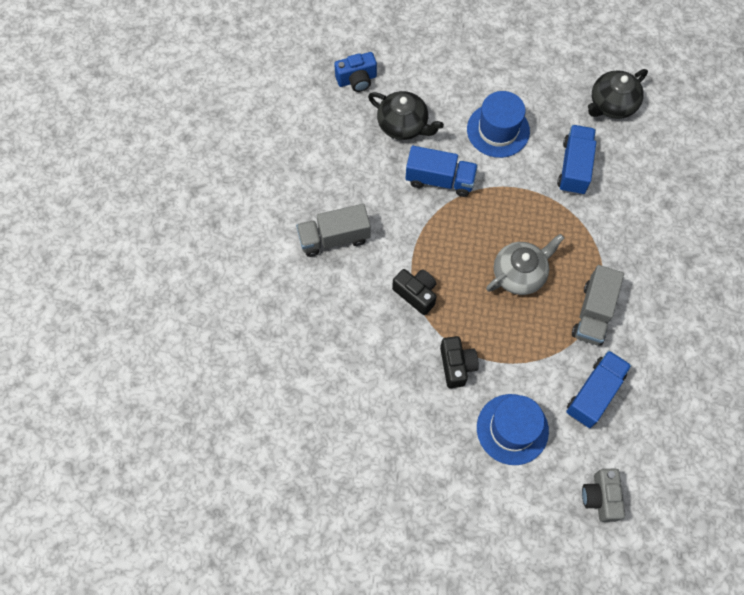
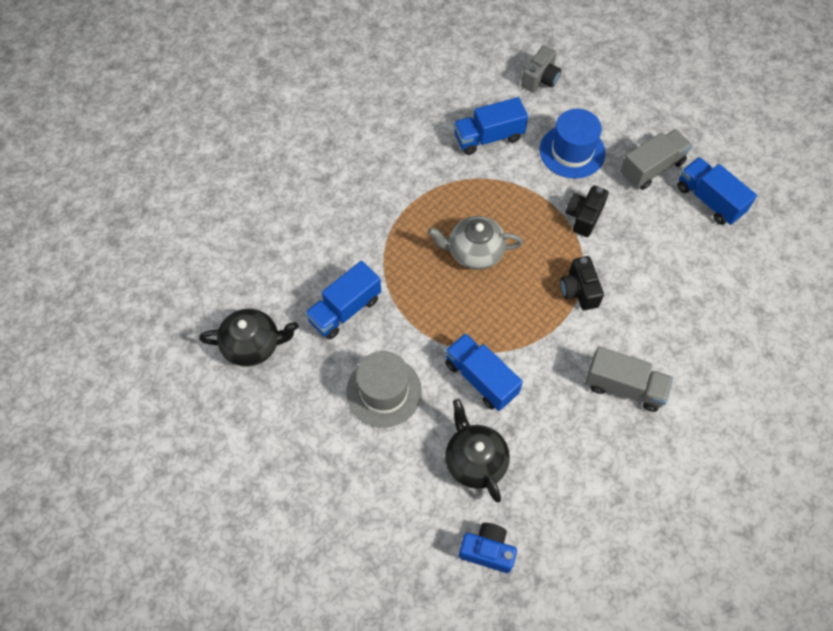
camera: 145 degrees left, 5 degrees down
(360, 458) = (709, 200): none -> blue truck
(498, 130) = (384, 391): blue hat -> grey hat
(593, 313) = (439, 188): grey truck -> grey truck (652, 168)

